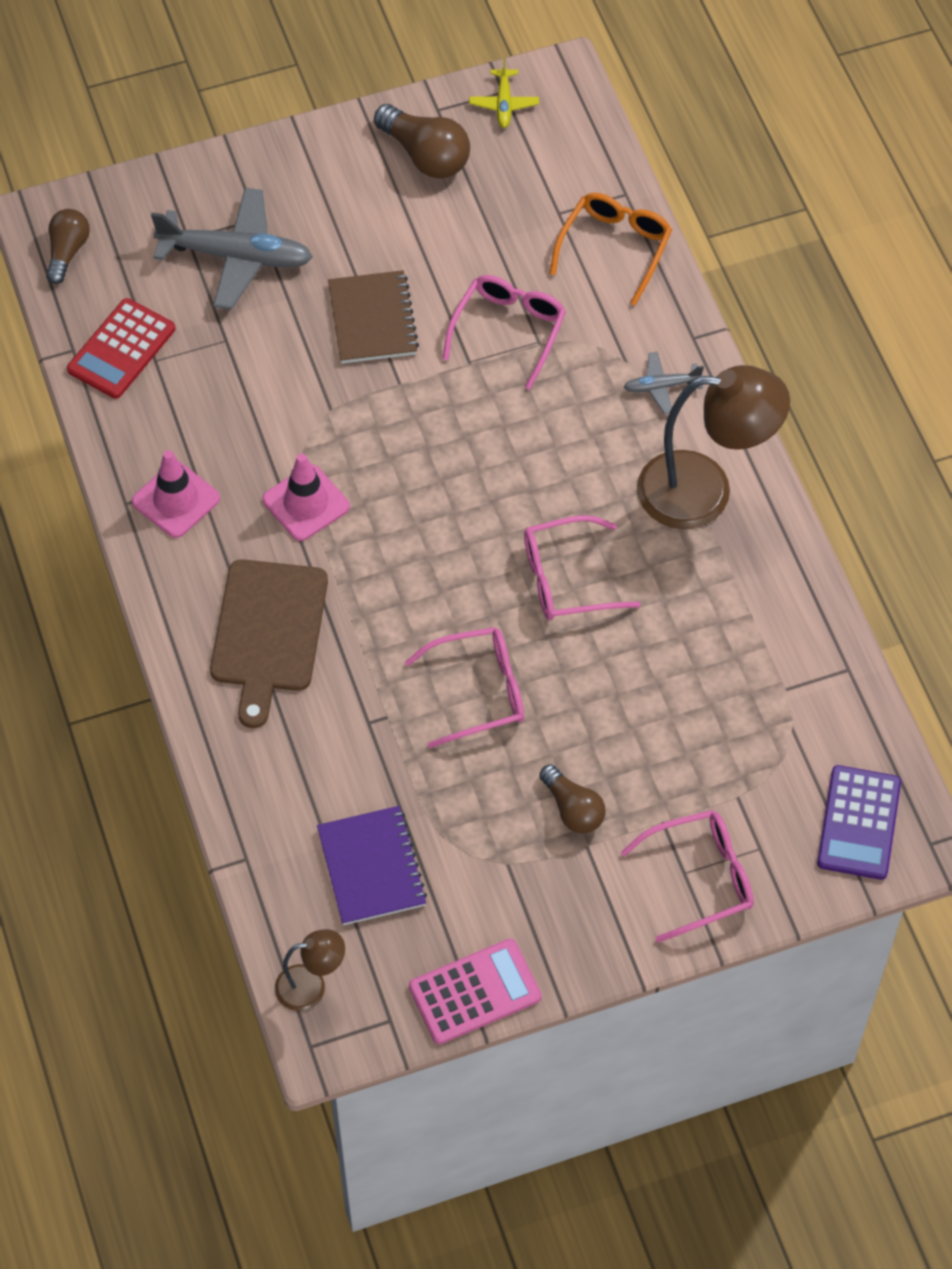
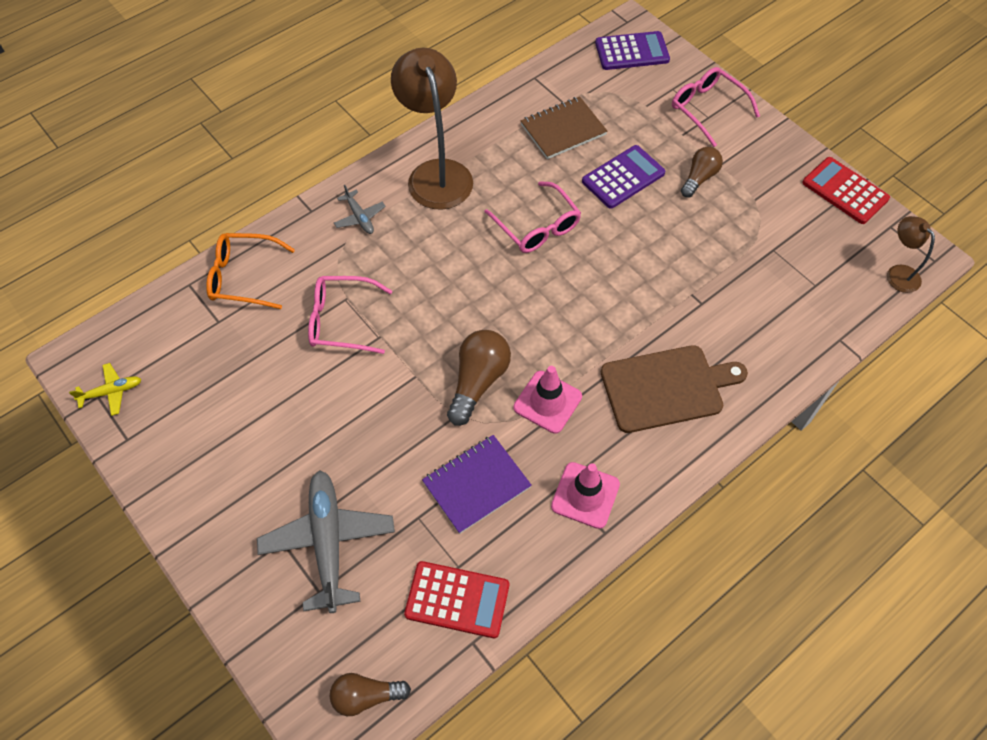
camera: 110 degrees left, 0 degrees up
(372, 867) = (801, 267): purple notebook -> purple notebook (476, 484)
(373, 319) = (361, 414): brown notebook -> brown notebook (563, 129)
(425, 155) = (180, 432): brown light bulb -> brown light bulb (478, 381)
(474, 992) = (845, 191): pink calculator -> red calculator
(479, 691) = (645, 249): pink glasses -> none
(611, 712) = (623, 177): none -> purple calculator

